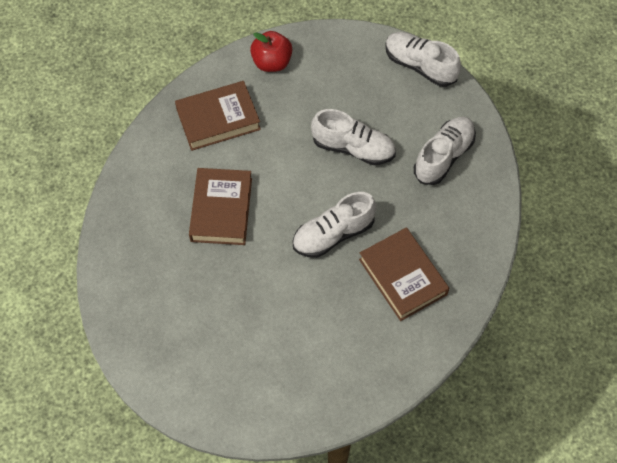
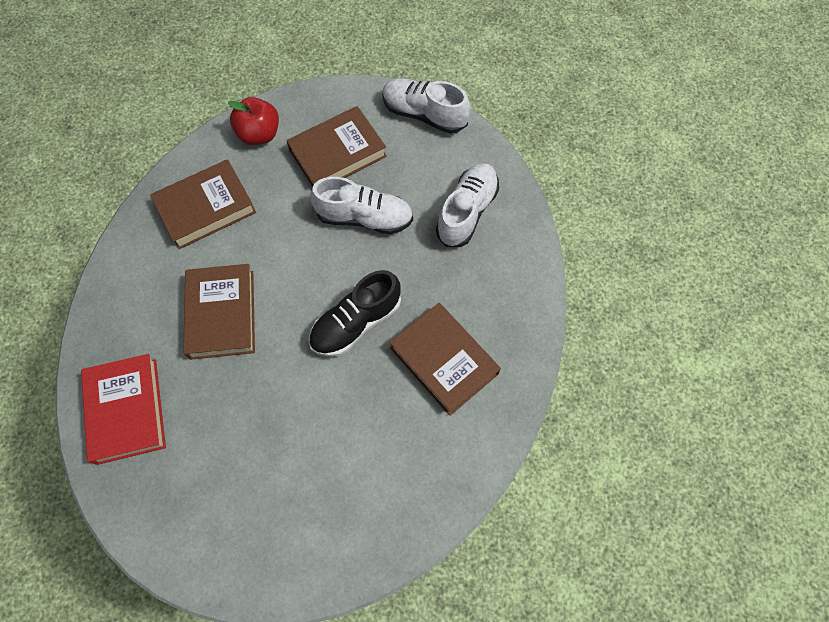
camera: 10 degrees left, 5 degrees up
(135, 274) = (127, 410): none -> red book
(333, 234) = (356, 323): white shoe -> black shoe
(338, 89) = (337, 153): none -> brown book

